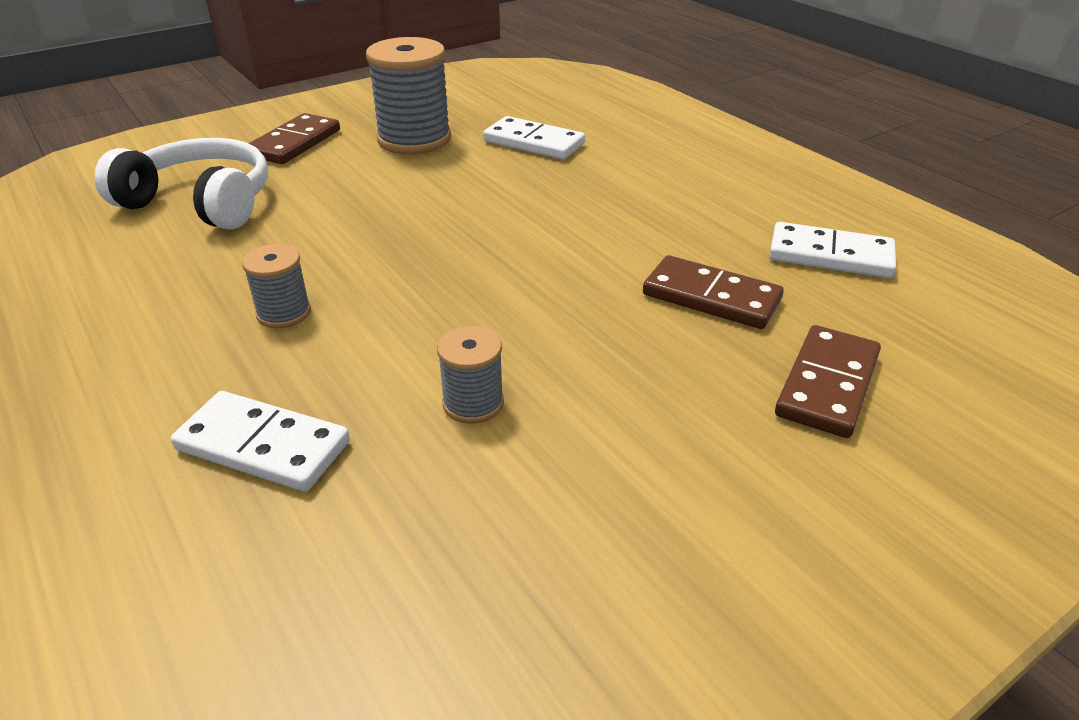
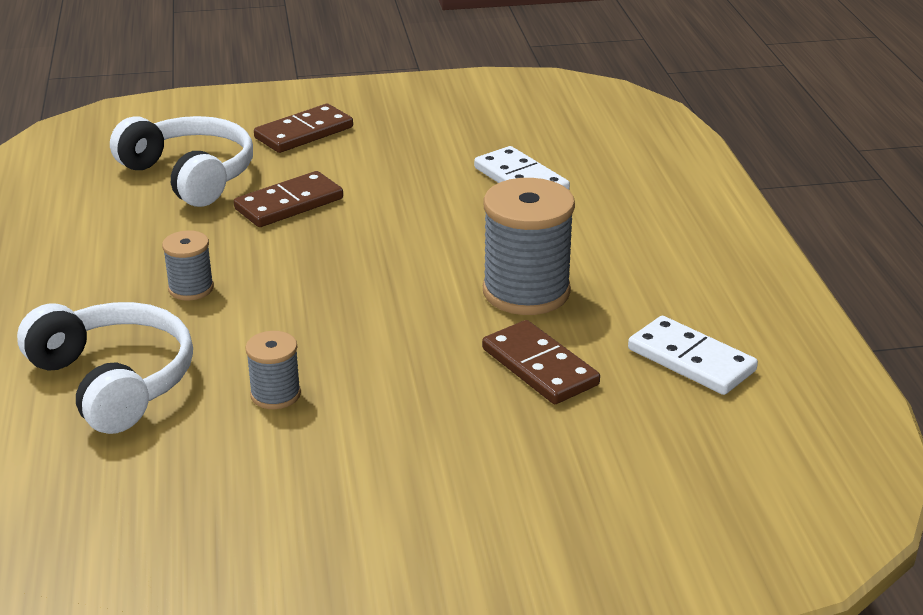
camera: 25 degrees right, 5 degrees down
(263, 446) = (114, 381): white domino -> white headphones
(414, 139) = (412, 152): grey spool -> grey spool (526, 292)
(827, 385) = (561, 462): brown domino -> brown domino (289, 204)

